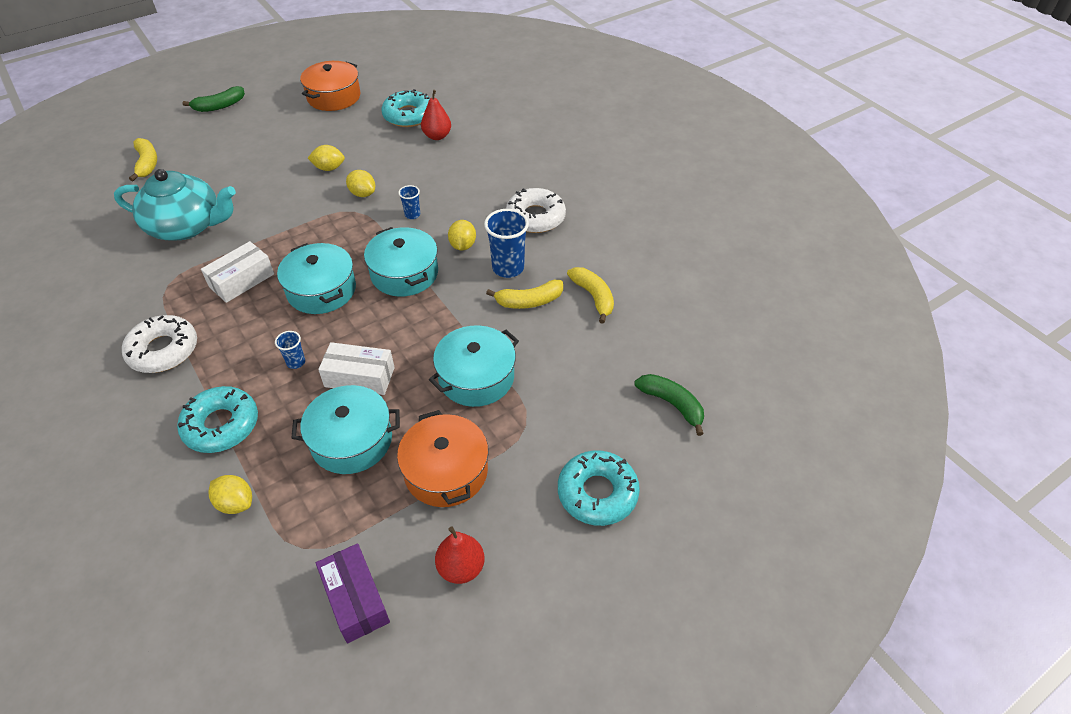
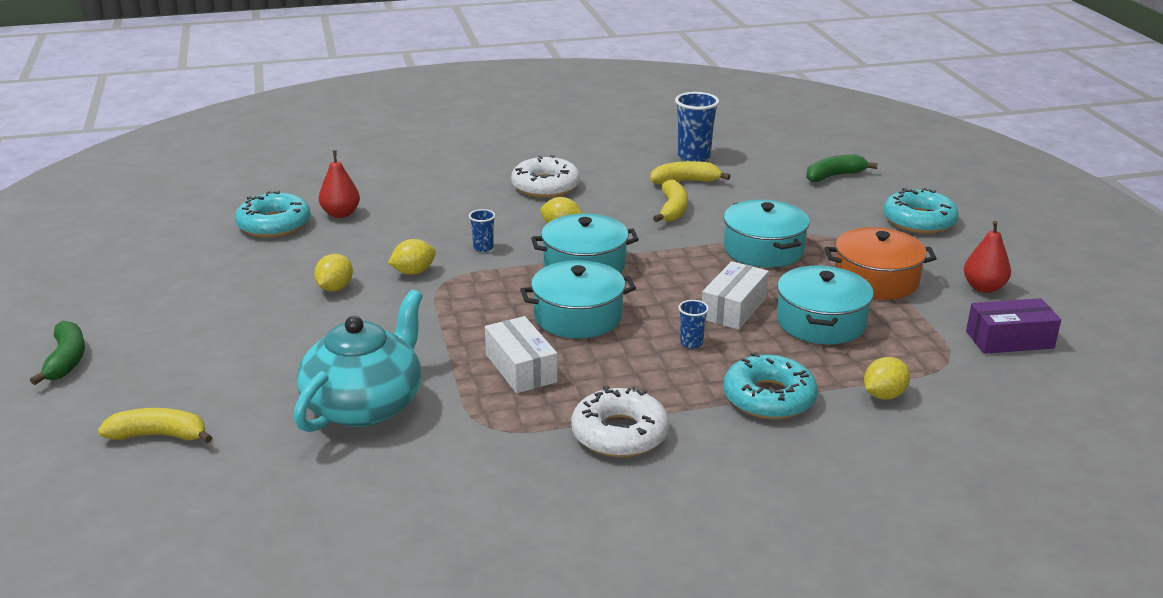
camera: 70 degrees left, 20 degrees down
(334, 97) = (163, 268): orange pot -> none
(508, 268) = (616, 211): blue cup -> blue cup (694, 156)

